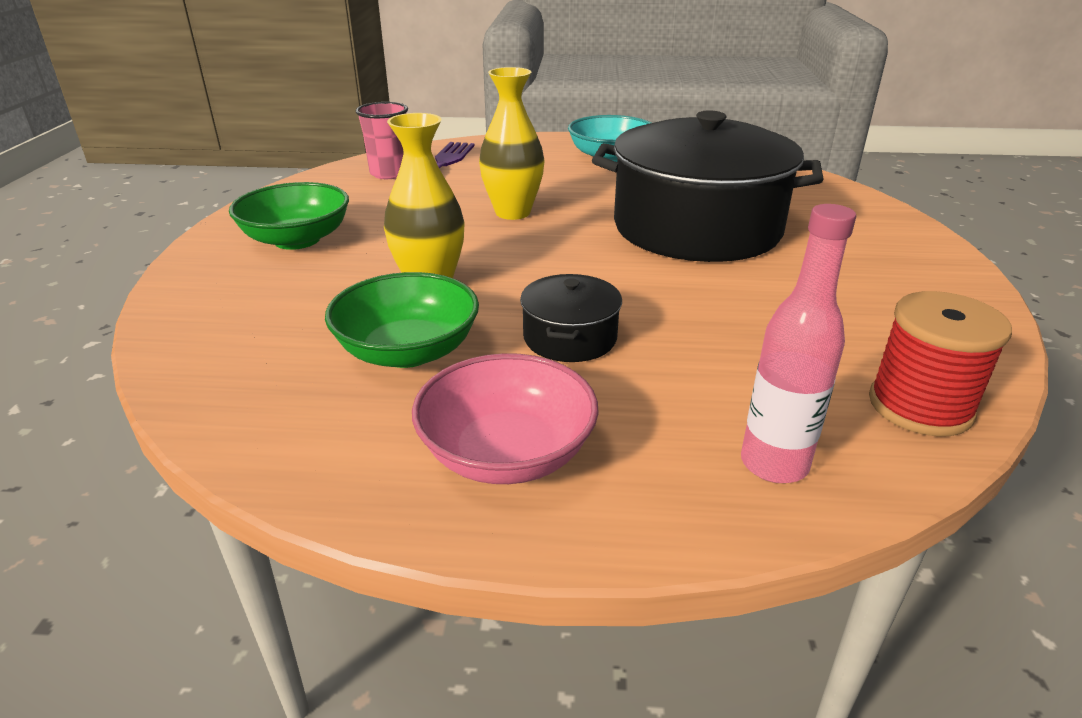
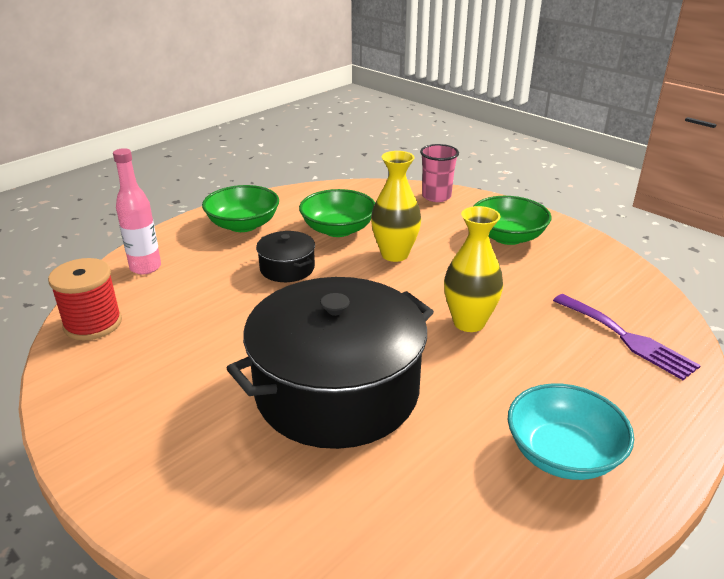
camera: 130 degrees right, 0 degrees up
(389, 173) = (619, 303): pink cup -> pink cup (436, 196)
(507, 453) = (243, 225): pink bowl -> green bowl

